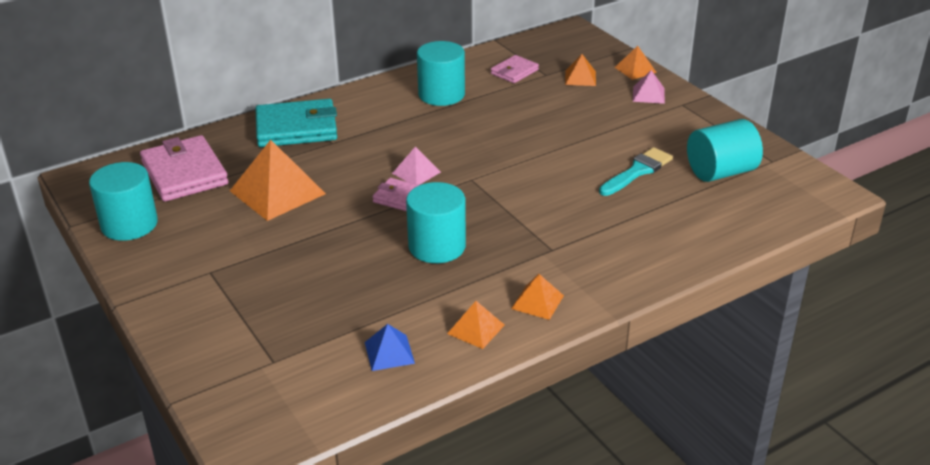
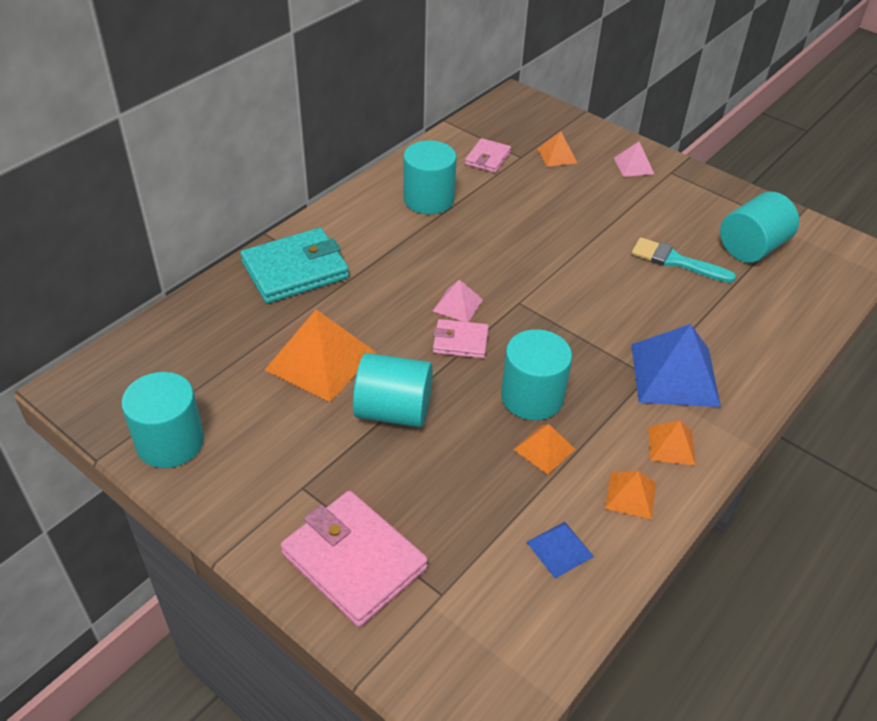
camera: 20 degrees left, 10 degrees up
(184, 173) = (198, 356): pink wallet -> pink wallet (354, 561)
(314, 235) = (393, 411): none -> turquoise cylinder
(576, 253) = (674, 374): none -> blue pyramid
(635, 69) = (604, 137): orange pyramid -> orange pyramid (544, 449)
(637, 171) = (675, 261): turquoise brush -> turquoise brush turned 90 degrees counterclockwise

